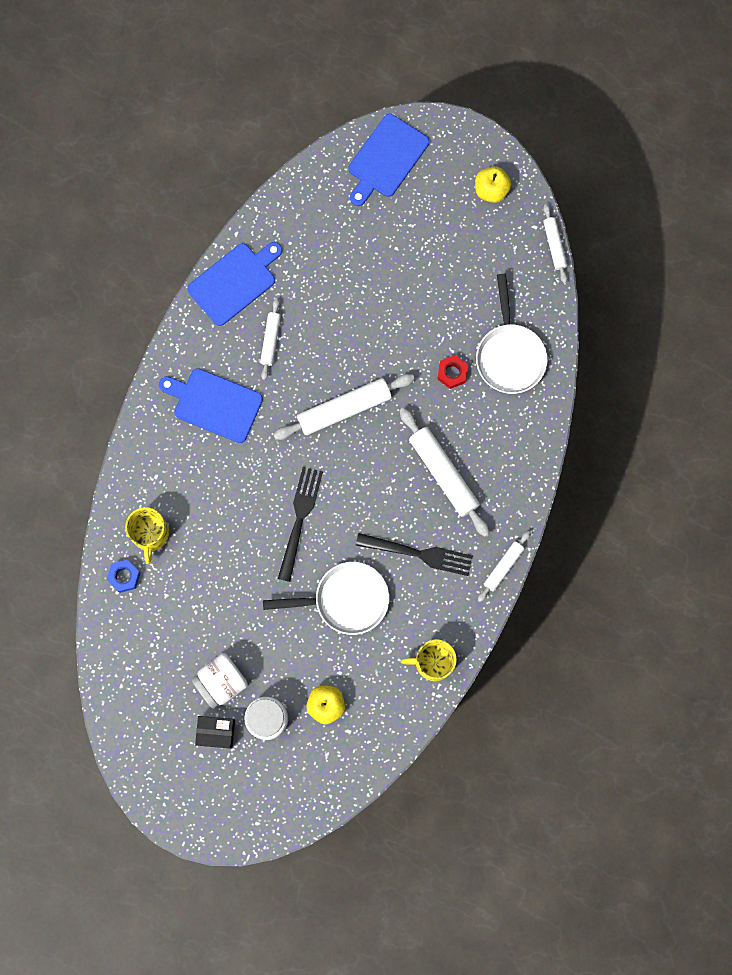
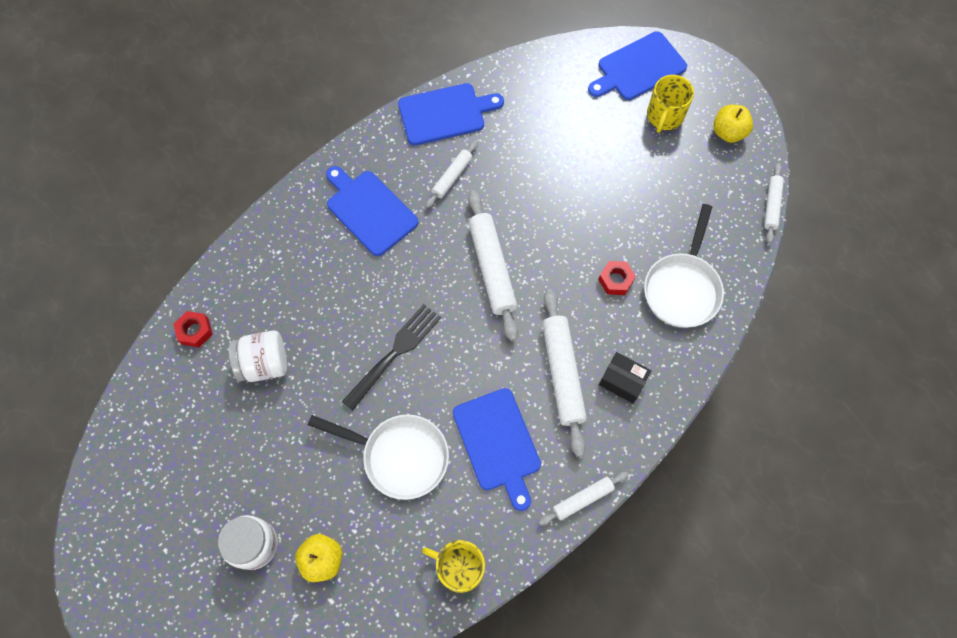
camera: 25 degrees right, 10 degrees down
(124, 576) = (195, 331): blue nut -> red nut
(150, 534) = (243, 302): yellow mug -> yellow mug (664, 116)
(216, 732) = (194, 533): black box -> black box (622, 381)
(221, 682) = (229, 482): white jar -> white jar (264, 363)
(344, 409) = (491, 268): white rolling pin -> white rolling pin turned 75 degrees clockwise
(418, 554) = (498, 443): black fork -> blue cutting board

